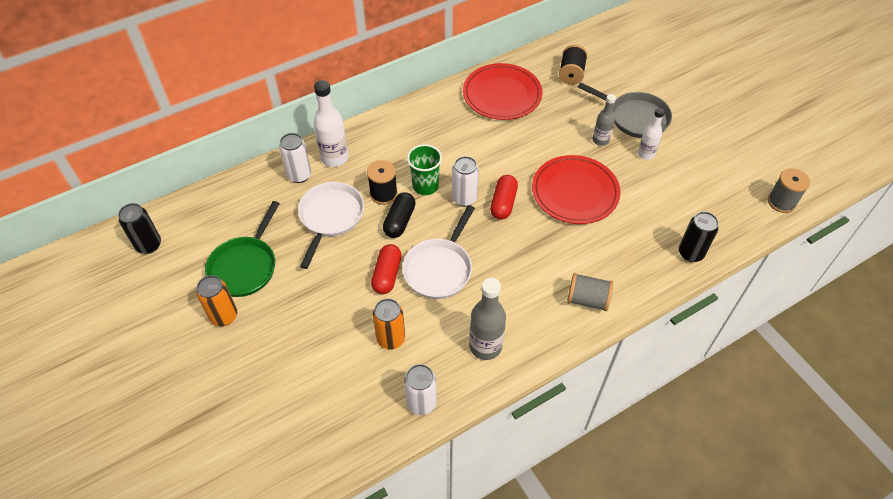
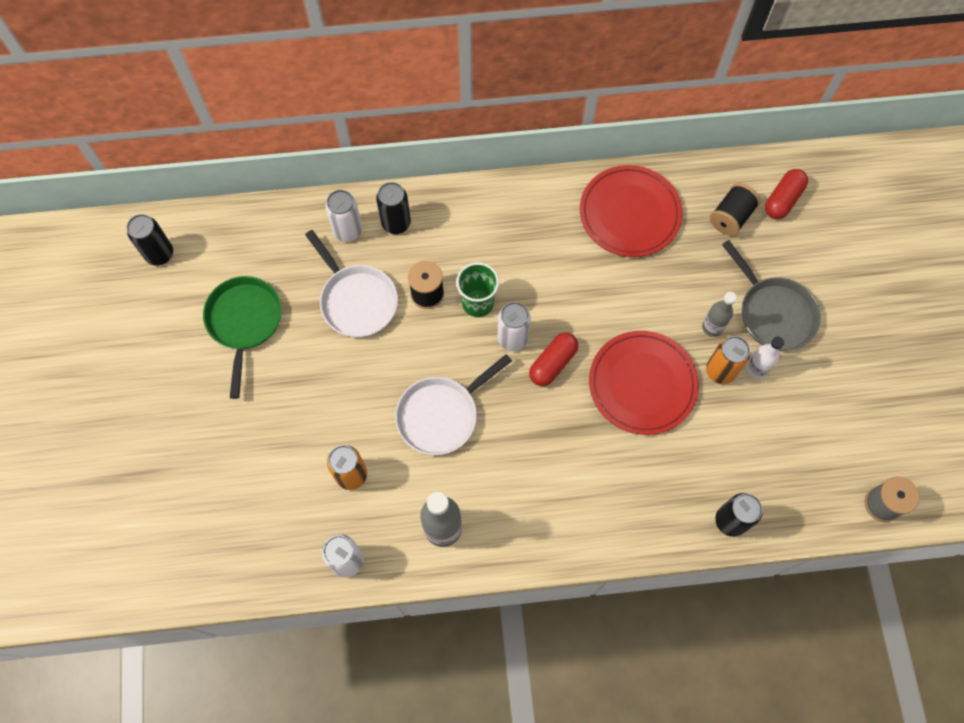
camera: 25 degrees right, 15 degrees up
(224, 316) = (199, 373): orange can -> orange can (720, 371)
(245, 266) = (244, 322): green pan -> green pan turned 135 degrees clockwise
(330, 217) = (356, 300): white pan -> white pan turned 105 degrees clockwise
(334, 158) = (396, 223): white bottle -> black can
(387, 275) = (383, 398): red capsule -> red capsule (782, 200)
(399, 221) = (427, 337): black capsule -> none
(587, 300) = (580, 524): grey spool -> none

